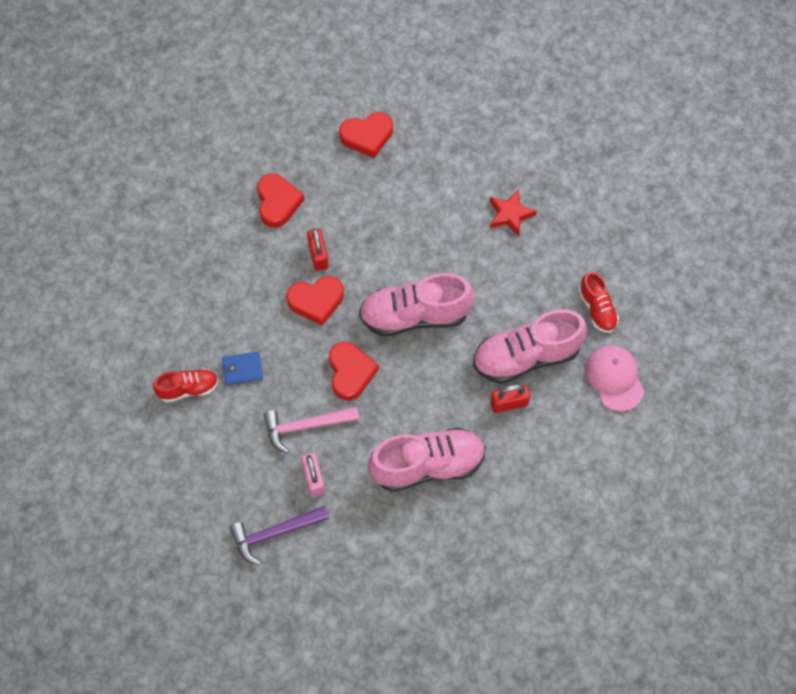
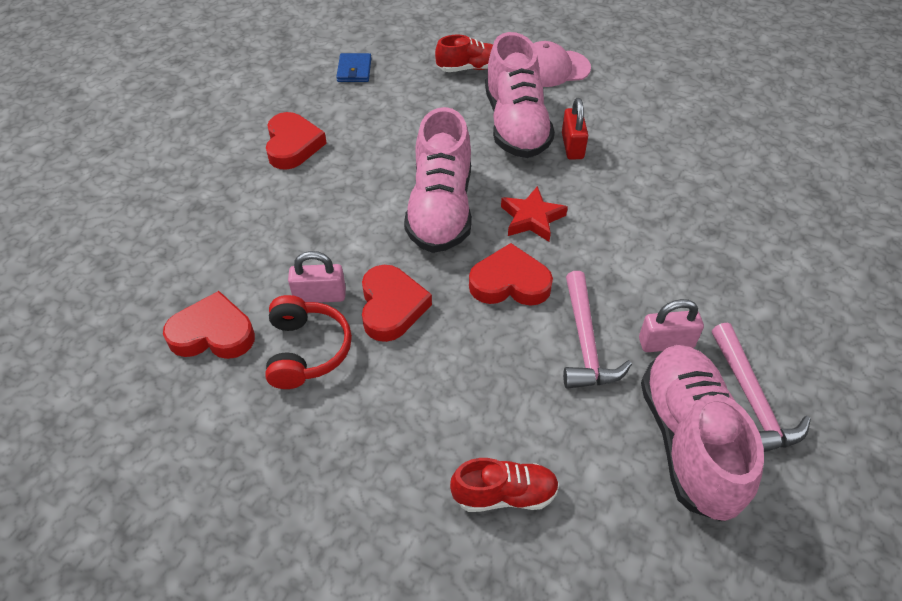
camera: 80 degrees left, 15 degrees down
(188, 389) = (504, 494): red shoe -> red shoe turned 90 degrees clockwise
(242, 369) = (482, 412): blue wallet -> blue wallet (354, 70)
(273, 259) = (307, 350): none -> red headphones
(275, 533) = (751, 399): purple hammer -> pink hammer
(318, 255) = (320, 296): red padlock -> pink padlock
(367, 136) = (156, 221): red heart -> red heart (293, 145)
(427, 465) = (648, 224): pink shoe -> pink shoe (688, 441)
(510, 215) = (331, 112): red star -> red star (532, 218)

